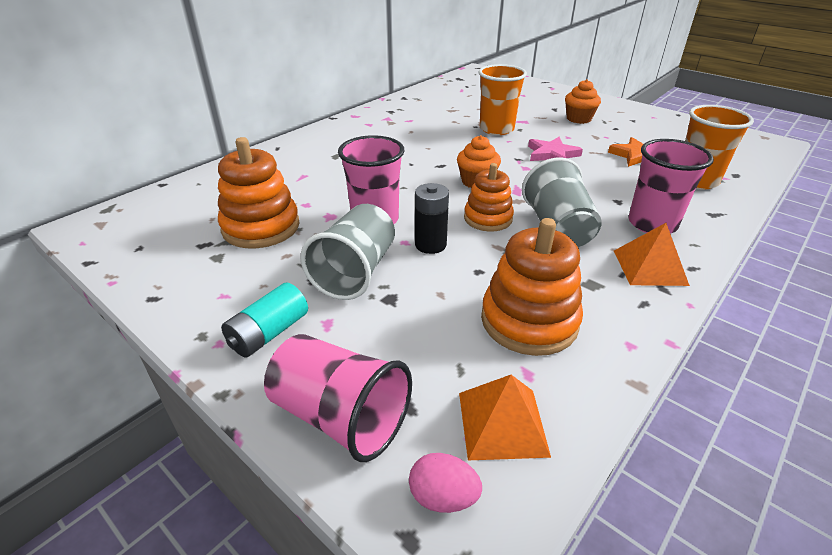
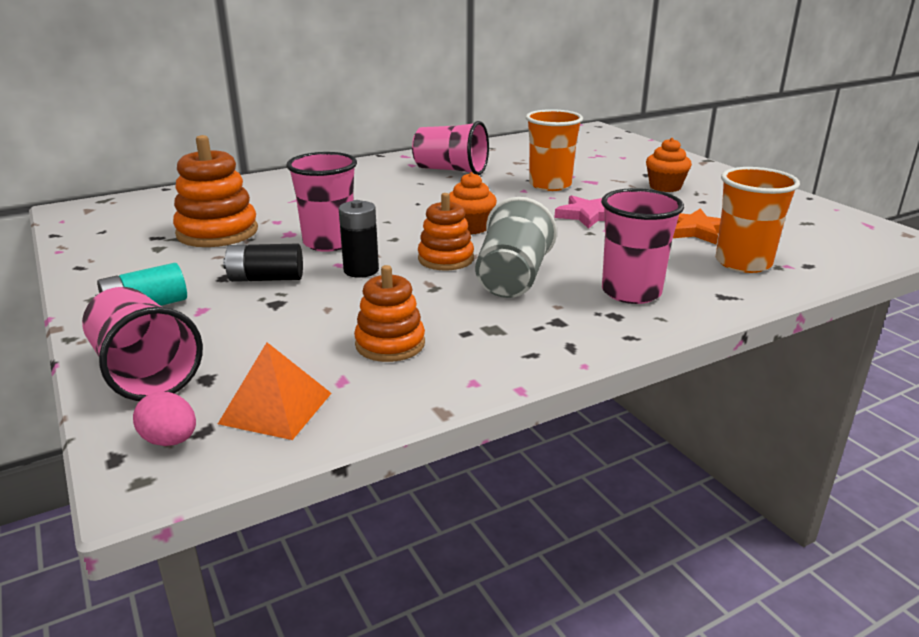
camera: 20 degrees right, 10 degrees down
(355, 272) = (266, 278): grey cup -> black battery
(406, 125) = (451, 170): none -> pink cup
(529, 321) = (390, 344): orange stacking toy -> orange stacking toy, size x0.65
(649, 267) = (577, 327): orange pyramid -> none

